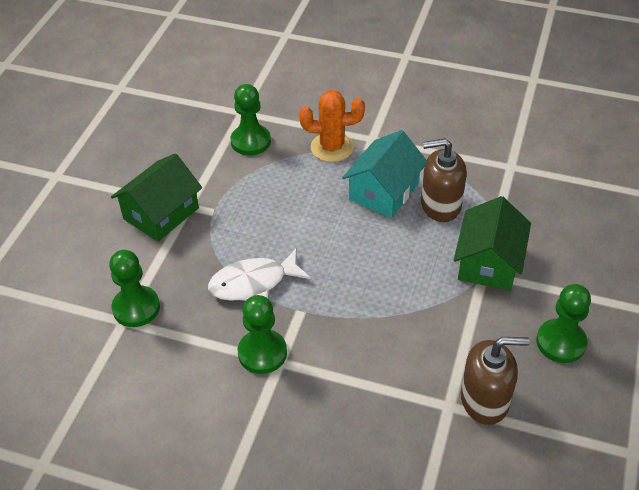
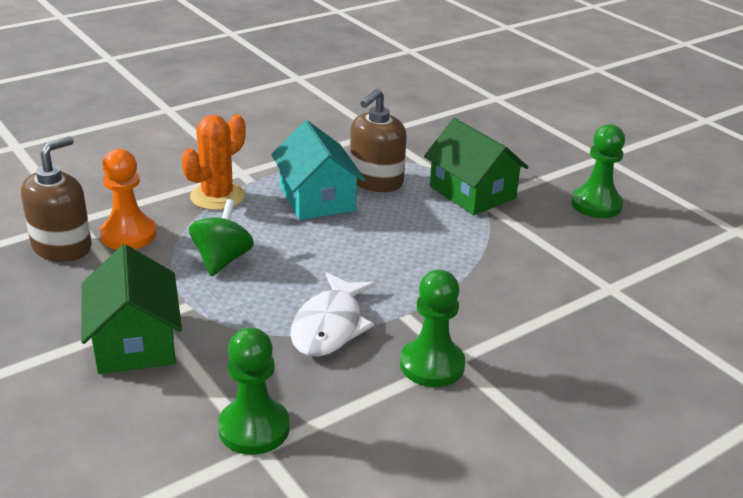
camera: 55 degrees left, 15 degrees down
(251, 141) = (128, 235): green pawn -> orange pawn
(269, 195) = (222, 260): none -> green spinning top
(484, 400) = (622, 267): brown soap dispenser -> brown soap dispenser (62, 247)

